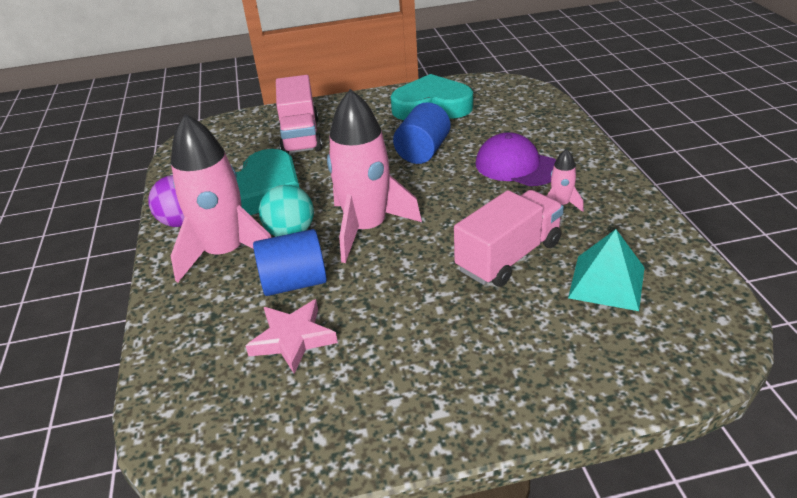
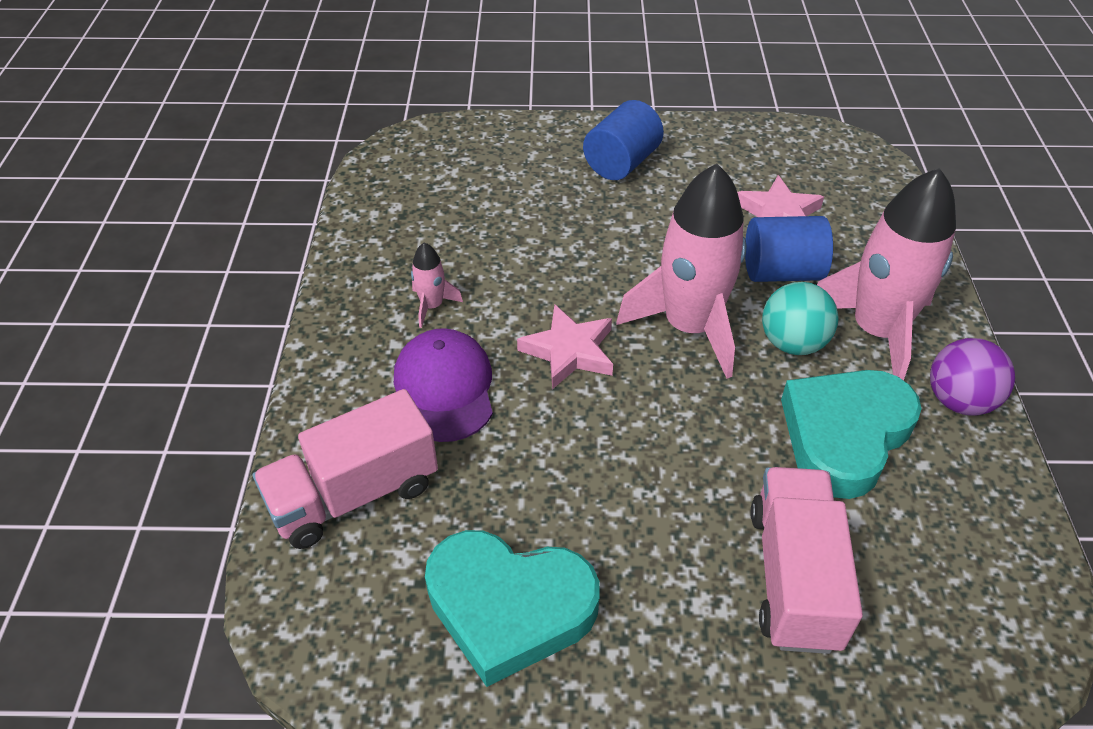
camera: 170 degrees left, 10 degrees up
(423, 151) = (572, 462): blue cylinder -> blue cylinder (621, 163)
(447, 198) = (569, 351): none -> pink star
(508, 256) = (534, 252): pink truck -> pink truck (354, 494)
(516, 166) = (444, 388): purple cap -> purple cap turned 150 degrees counterclockwise
(607, 282) = (454, 206): turquoise pyramid -> none

